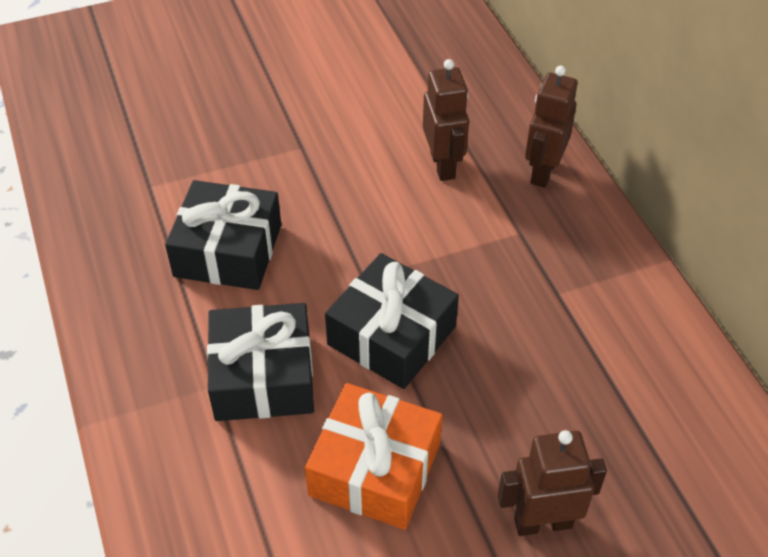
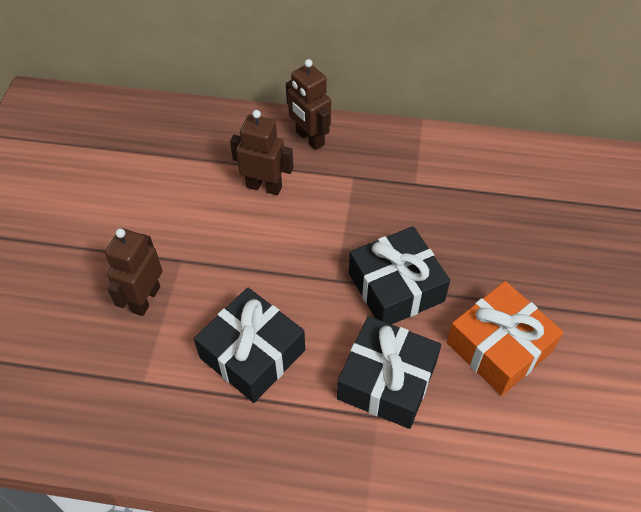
camera: 60 degrees left, 5 degrees up
(543, 522) = (578, 277): brown robot -> brown robot (145, 299)

